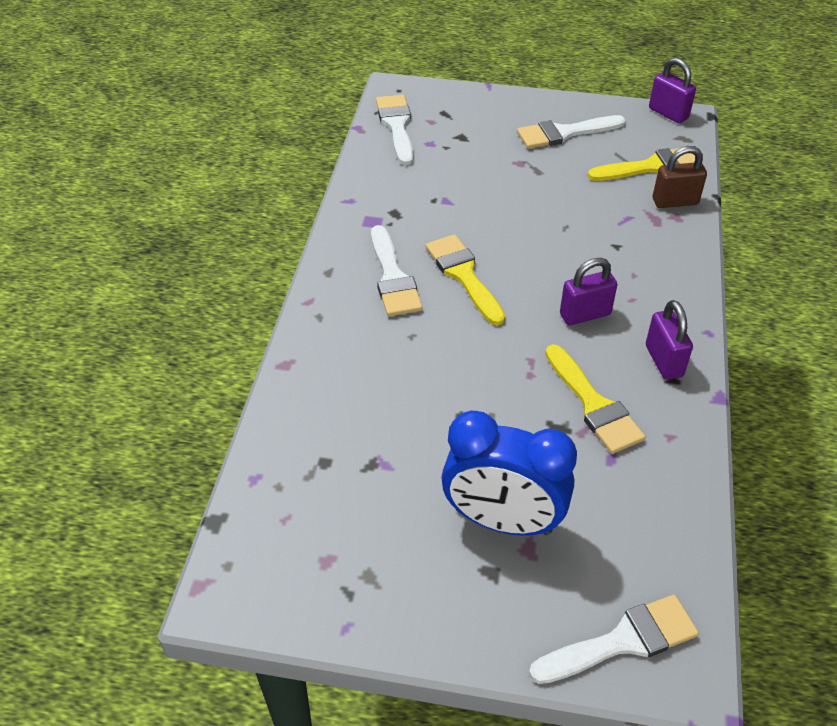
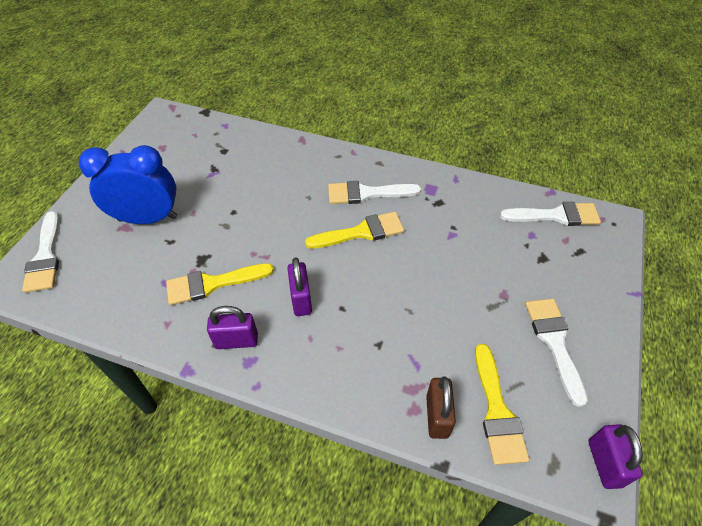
camera: 100 degrees right, 5 degrees up
(502, 521) = (148, 218): blue clock -> blue clock turned 60 degrees clockwise
(668, 113) = (604, 463): purple padlock -> purple padlock turned 60 degrees counterclockwise

